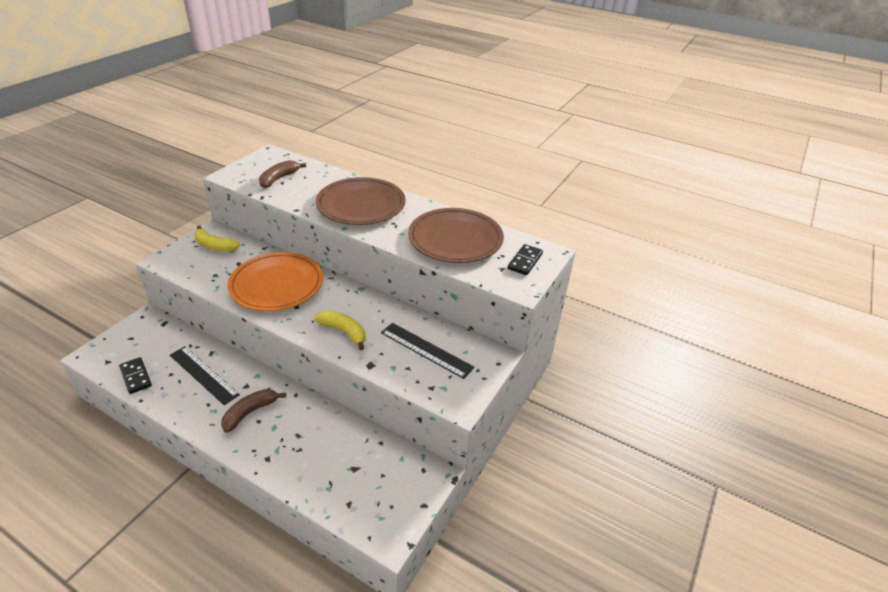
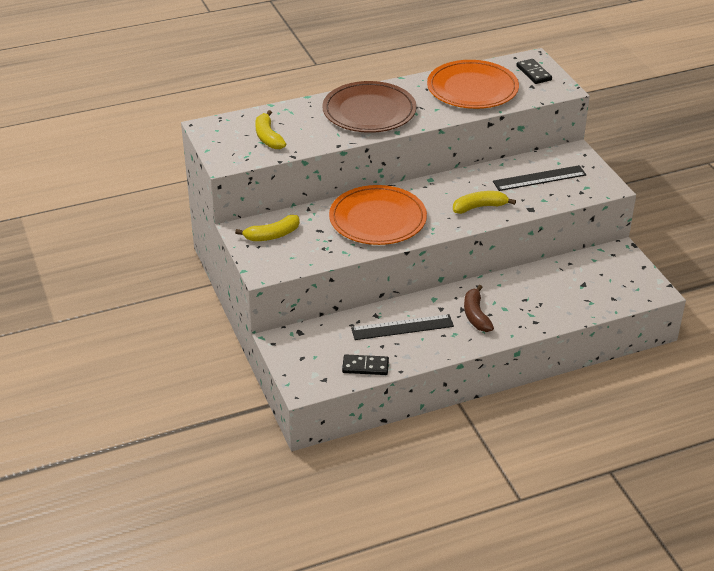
camera: 50 degrees left, 0 degrees up
(279, 179) = (268, 137): brown banana -> yellow banana
(455, 239) = (472, 89): brown plate -> orange plate

